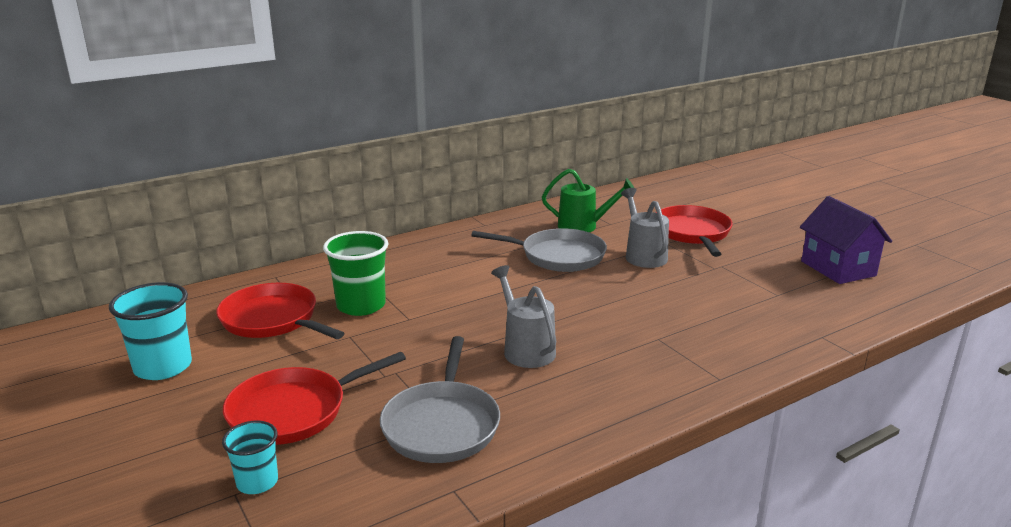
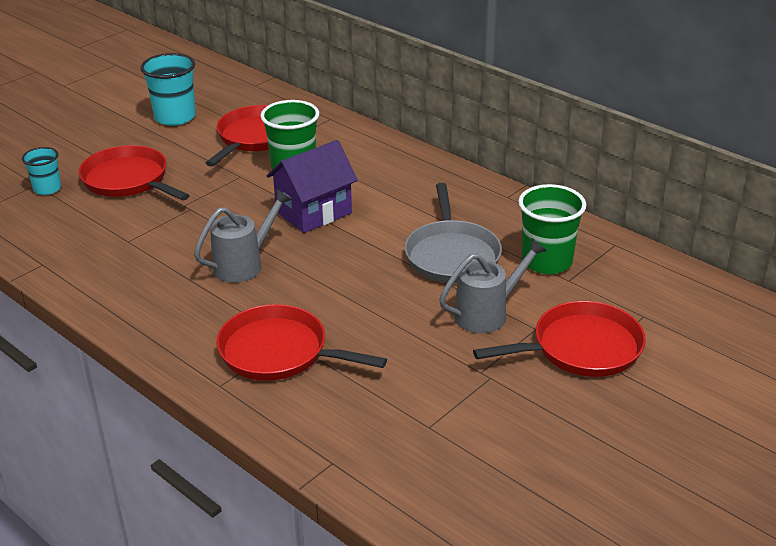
camera: 75 degrees right, 10 degrees up
(442, 425) = (120, 244): grey pan -> none
(583, 226) = (546, 261): green watering can -> green cup
(675, 344) = (279, 352): none -> red pan
(838, 268) = (538, 486): purple house -> purple house (314, 212)

